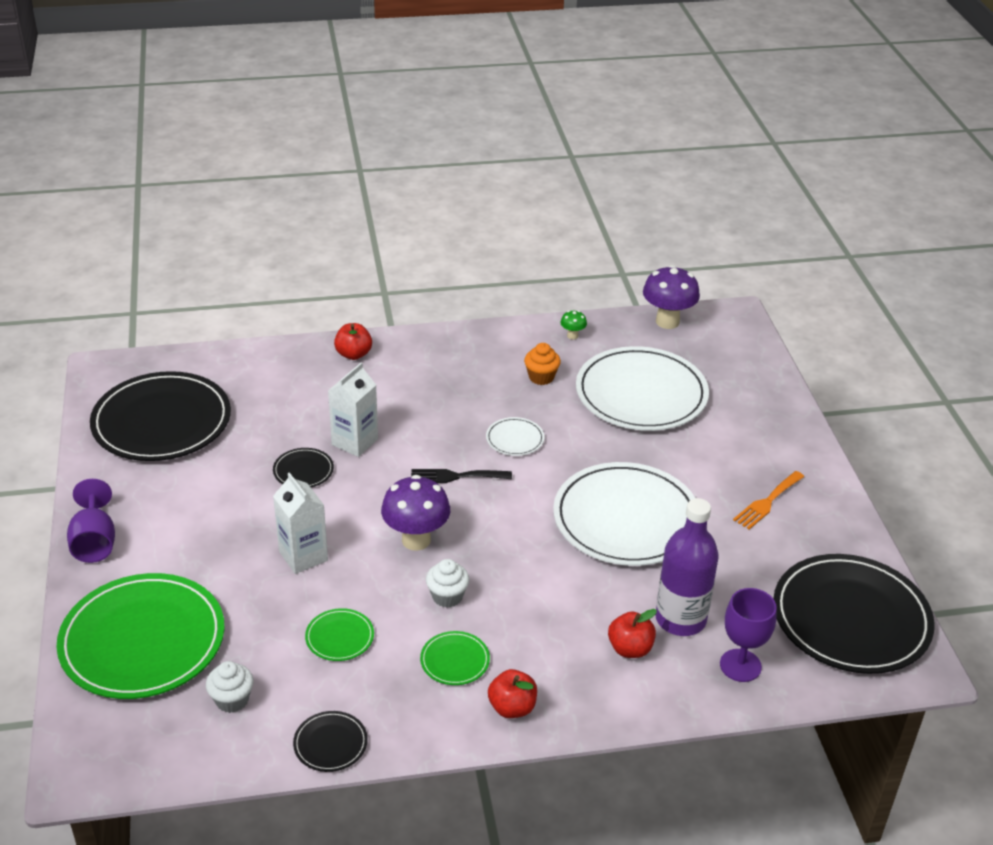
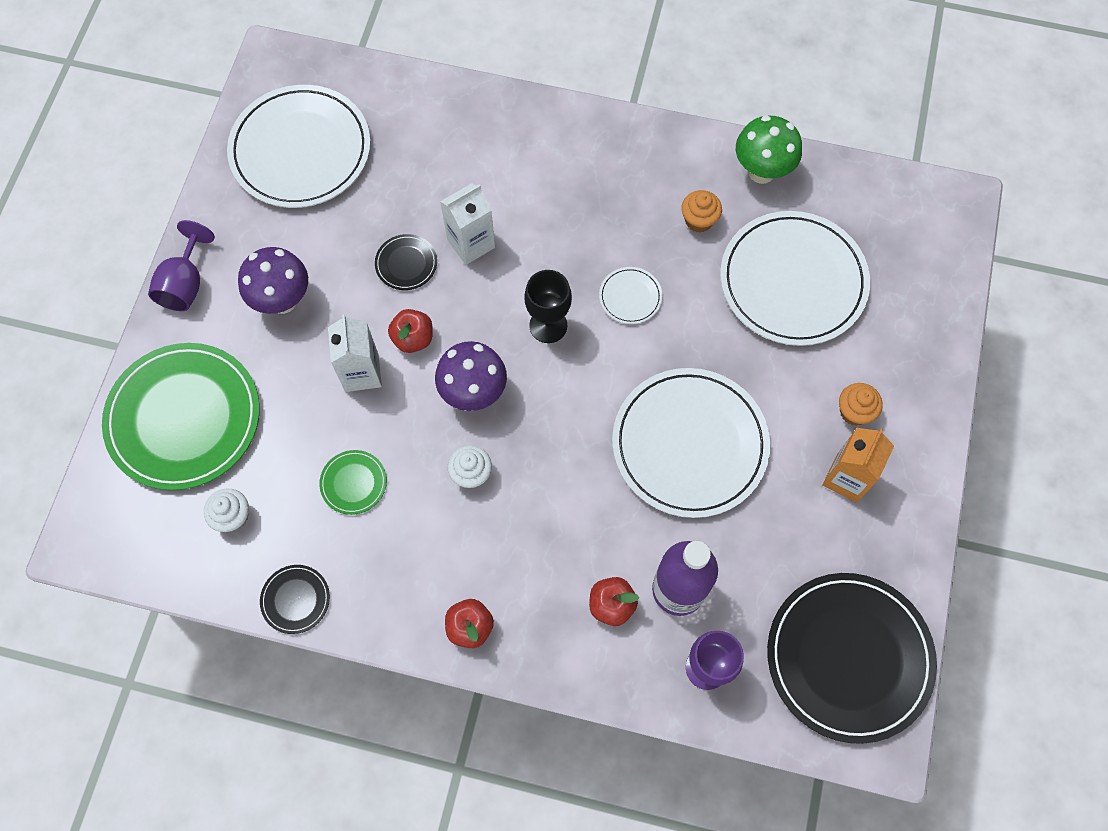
camera: 25 degrees right, 30 degrees up
(162, 421) = (300, 150): black plate -> white plate
(353, 354) = (521, 121): red apple -> red apple (413, 338)
(455, 476) = (548, 325): black fork -> black goblet
(455, 660) = (443, 552): green plate -> none
(572, 336) = (761, 171): green mushroom -> green mushroom, size x2.16
(667, 322) = (877, 185): purple mushroom -> purple mushroom (283, 300)
(744, 459) = (854, 412): none -> orange cupcake
(767, 502) = (847, 478): orange fork -> orange carton

